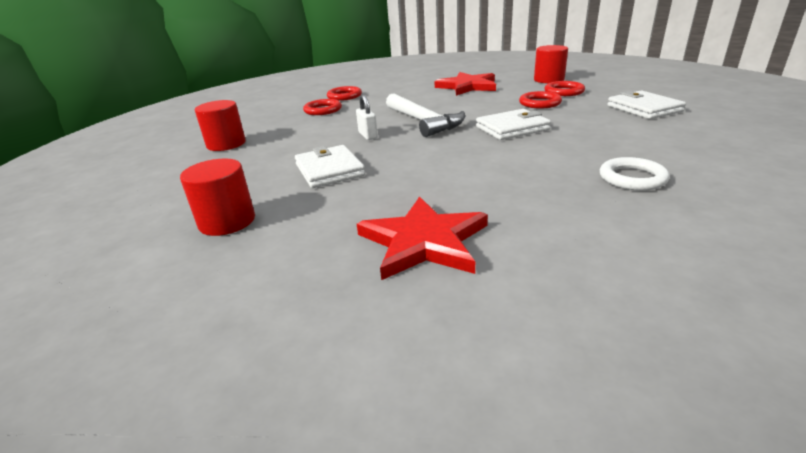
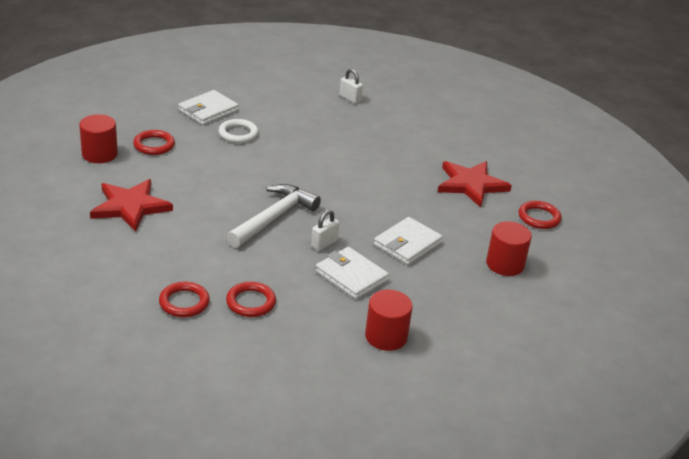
camera: 120 degrees left, 5 degrees up
(512, 128) = (278, 168): white wallet -> white wallet (351, 276)
(540, 103) = (198, 157): red ring -> red ring (539, 217)
(632, 178) = (356, 124): white ring -> white ring (238, 134)
(732, 185) = (350, 98): none -> white padlock

